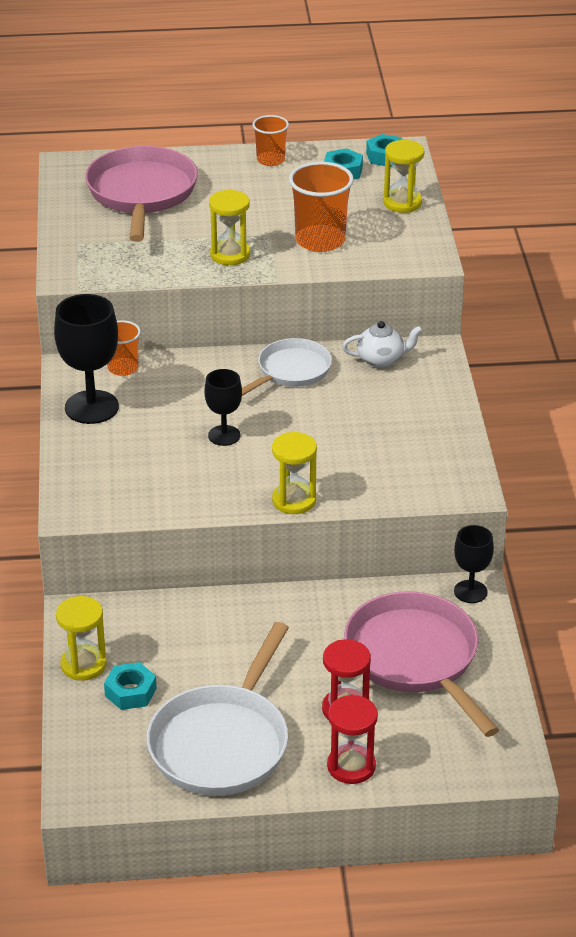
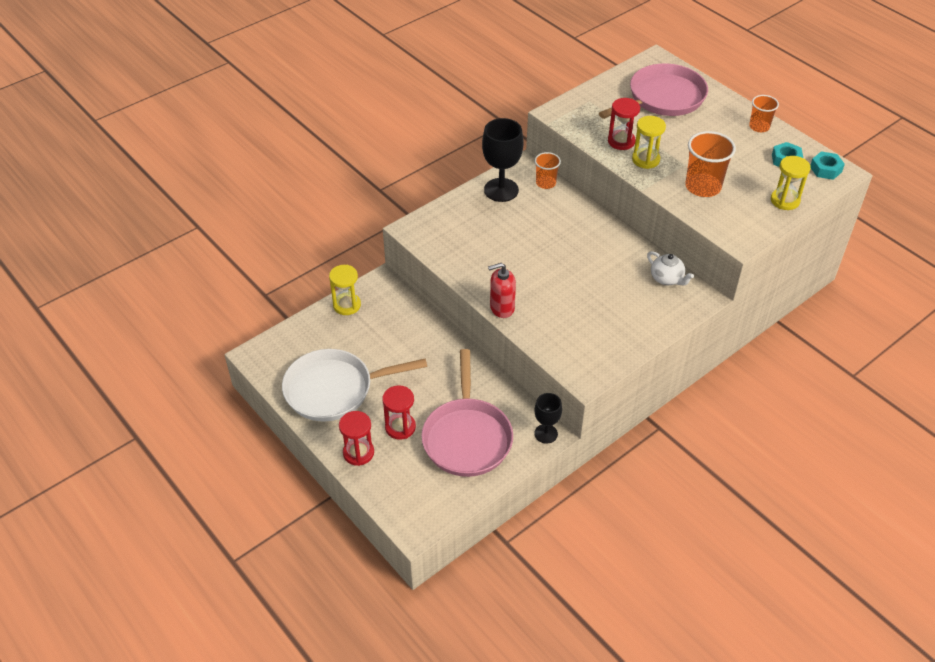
camera: 55 degrees right, 10 degrees up
(130, 692) = (342, 333): turquoise nut -> none
(178, 256) = (621, 141): none -> red hourglass
(224, 435) = (529, 251): black goblet -> none
(291, 371) = (614, 247): white pan -> none
(294, 500) = (501, 308): yellow hourglass -> red soap dispenser
(415, 658) = (467, 437): pink pan -> pink pan turned 150 degrees clockwise

